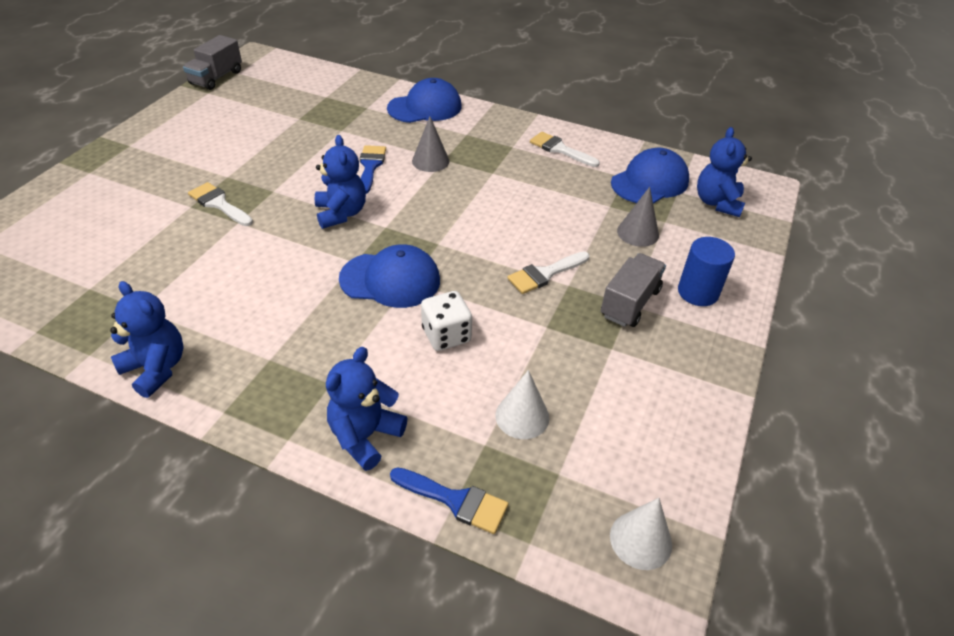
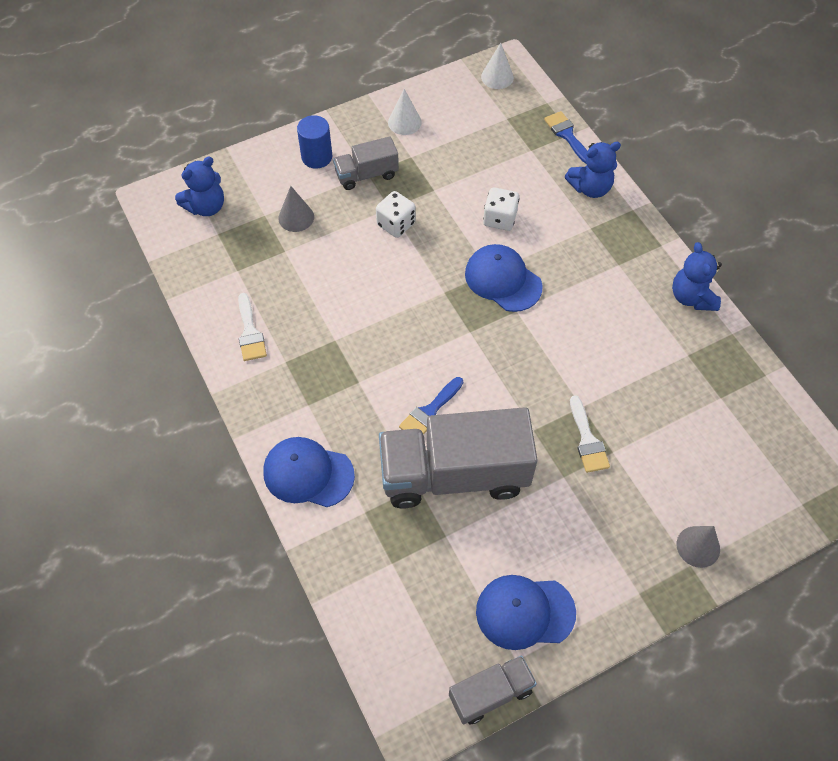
camera: 140 degrees left, 15 degrees up
(319, 145) = (454, 474): none -> grey truck
(341, 213) = (494, 366): blue teddy bear -> none
(430, 161) = (372, 387): grey cone -> grey cone (698, 546)
(522, 416) = (499, 151): white cone -> white cone (404, 122)
(545, 274) = (396, 224): white brush -> white dice
(650, 182) = (226, 254): blue cap -> blue cap (524, 612)

